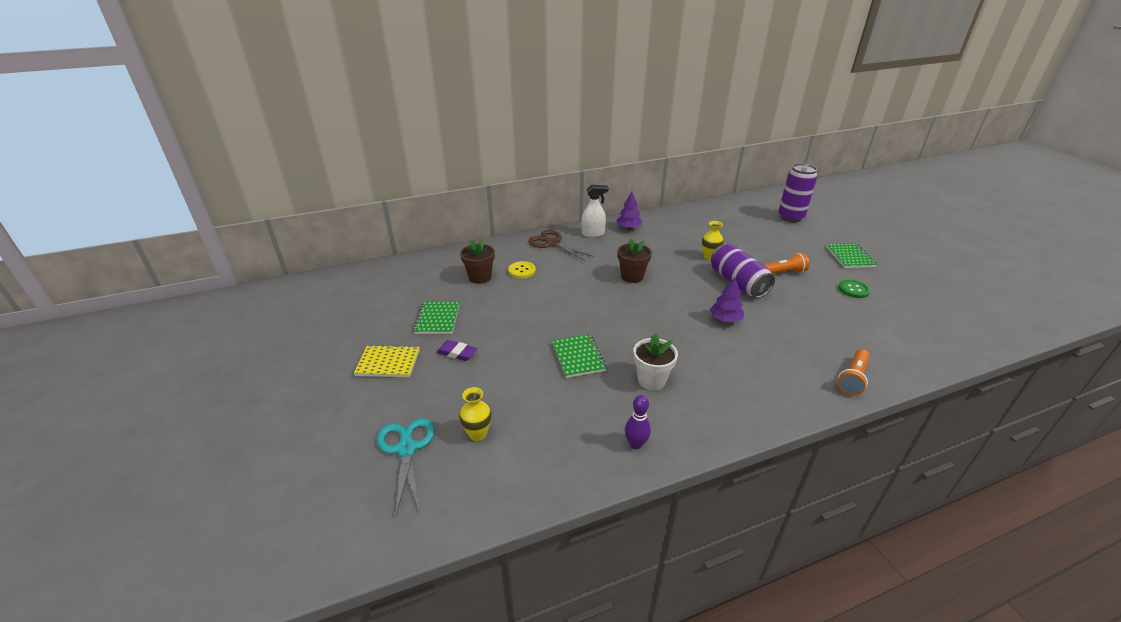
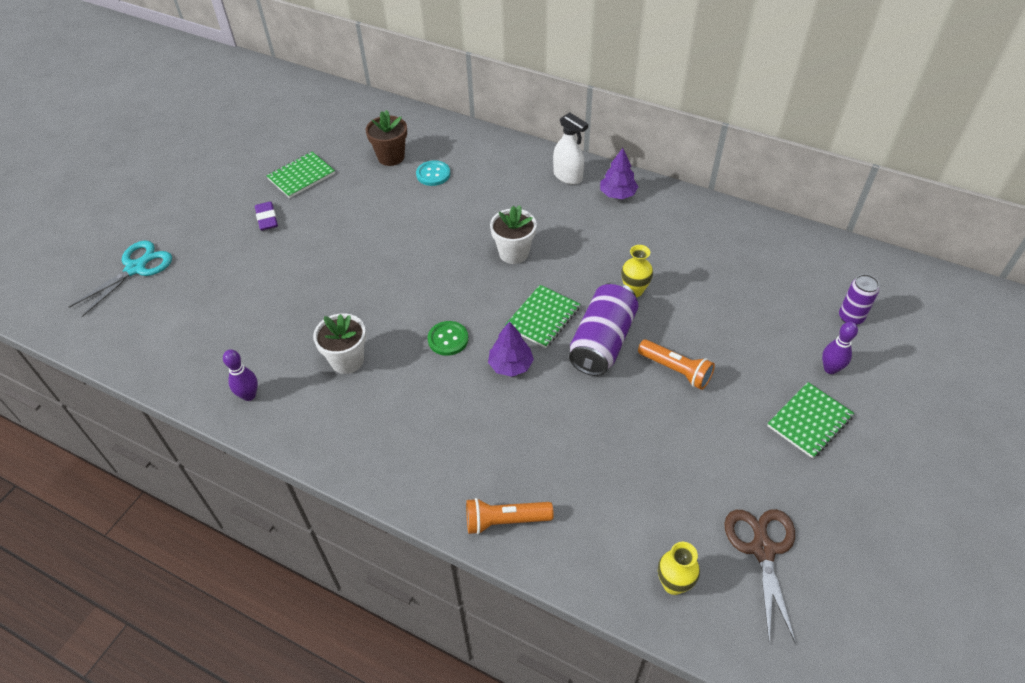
camera: 50 degrees right, 15 degrees up
(388, 363) = (218, 191): yellow notebook -> none
(478, 434) = (182, 295): yellow vase -> yellow vase (673, 584)
(522, 271) = (433, 174): yellow button -> turquoise button
(552, 243) = (510, 161): brown scissors -> brown scissors (762, 550)
(578, 357) = (334, 293): green notebook -> green notebook (543, 318)
(632, 276) = (514, 253): brown flower pot -> white flower pot
(790, 217) = (850, 317): purple can -> purple can, size x0.57
(819, 237) = (830, 369): none -> purple bowling pin
(853, 290) = (717, 456): green button -> green button (448, 339)

